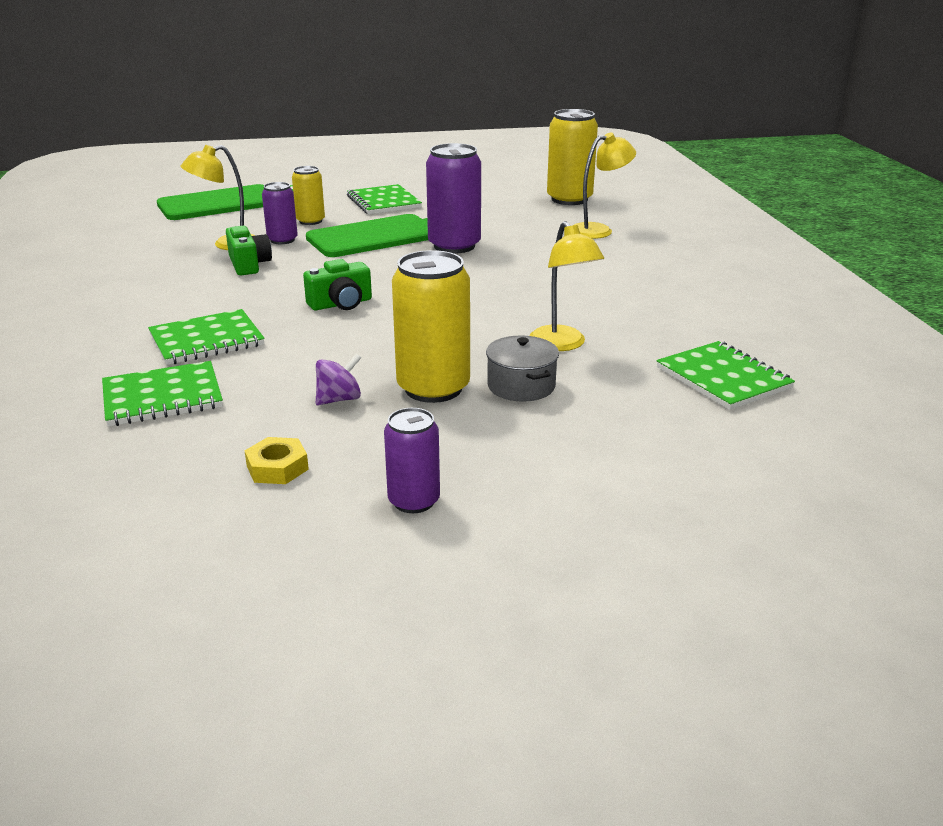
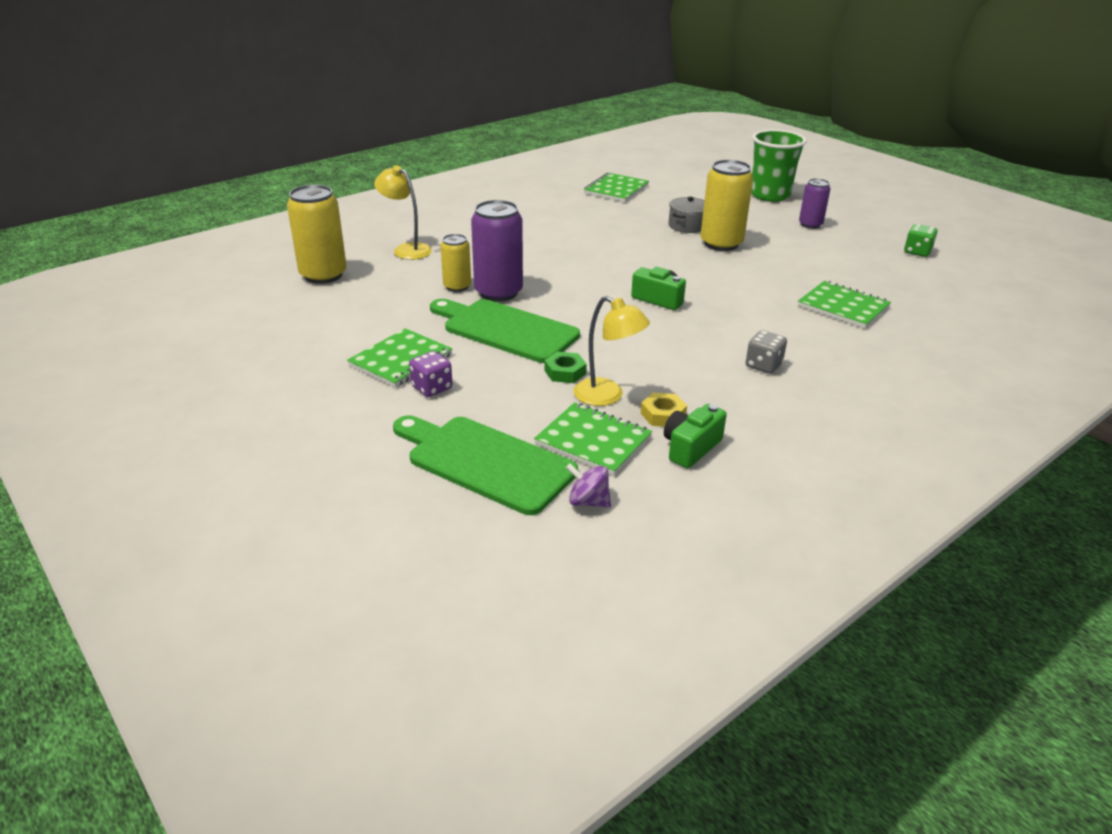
camera: 120 degrees left, 5 degrees up
(154, 309) = (763, 365): none -> grey dice
(178, 562) = (917, 252): none -> green dice
(207, 340) = (771, 323): green notebook -> green notebook (593, 441)
(249, 265) = (638, 363): green camera -> green camera (691, 448)
(277, 468) = (839, 255): yellow nut -> yellow nut (663, 415)
(282, 240) = (565, 372): purple can -> green nut
(310, 221) = (498, 378): yellow can -> yellow can (457, 286)
(331, 204) = (432, 388): none -> purple dice
(339, 399) = (767, 261): purple spinning top -> purple spinning top (588, 501)
(562, 345) = (627, 226): yellow lamp -> none
(594, 524) = (770, 195): none -> green cup

